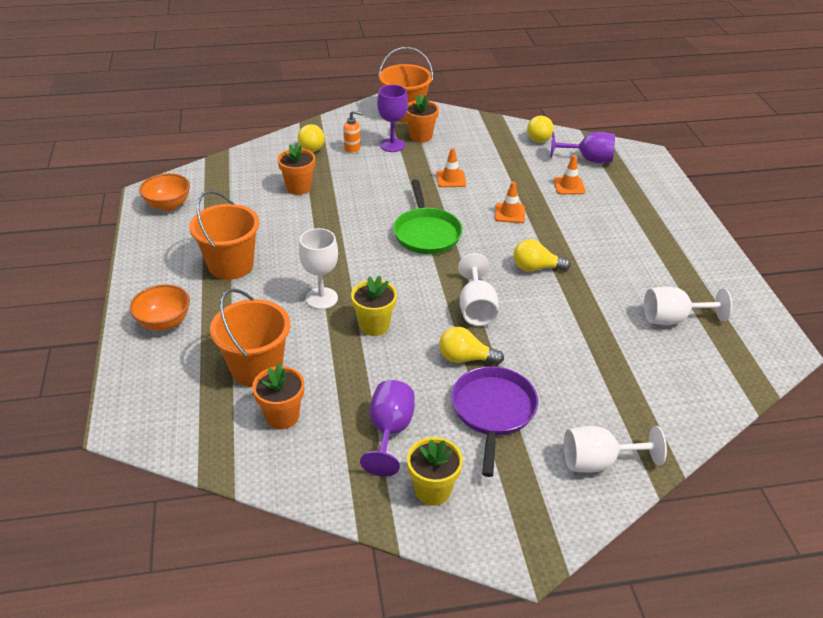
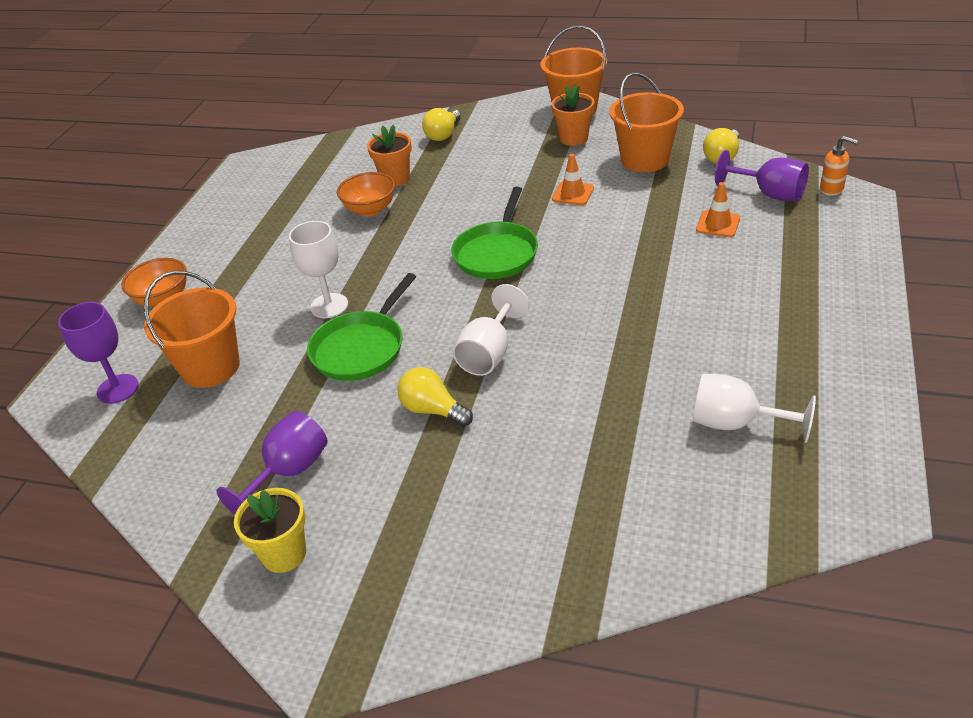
camera: 30 degrees right, 0 degrees up
(168, 205) = (255, 178): orange bowl -> orange bowl (370, 209)
(231, 265) = (267, 252): orange bucket -> orange bucket (645, 159)
(282, 416) = (196, 425): orange flower pot -> none
(352, 149) = (485, 143): orange soap dispenser -> orange soap dispenser (832, 189)
(374, 325) = (361, 348): yellow flower pot -> green pan
(392, 145) = (533, 144): purple goblet -> purple goblet (118, 389)
(493, 411) = (418, 481): purple pan -> none
(509, 213) = (615, 246): orange traffic cone -> none
(536, 268) = (598, 319): yellow light bulb -> none
(598, 462) = (498, 581): white goblet -> none

